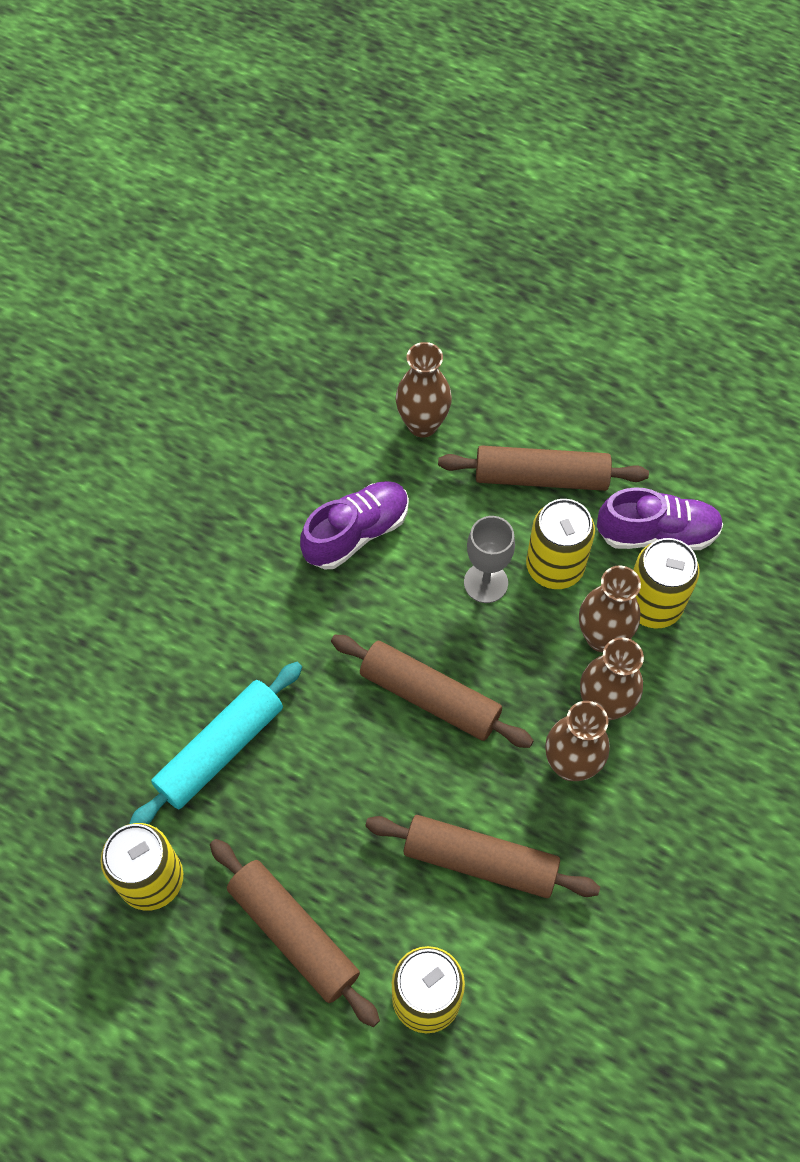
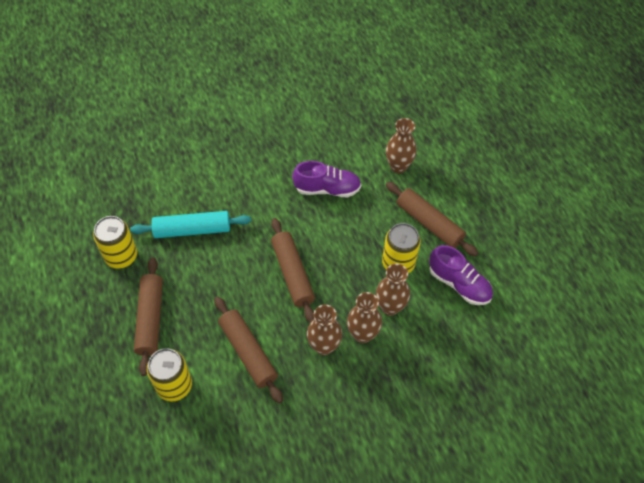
camera: 40 degrees right, 5 degrees down
(485, 583) = (361, 247): grey goblet -> none
(652, 605) = (426, 311): yellow can -> none

